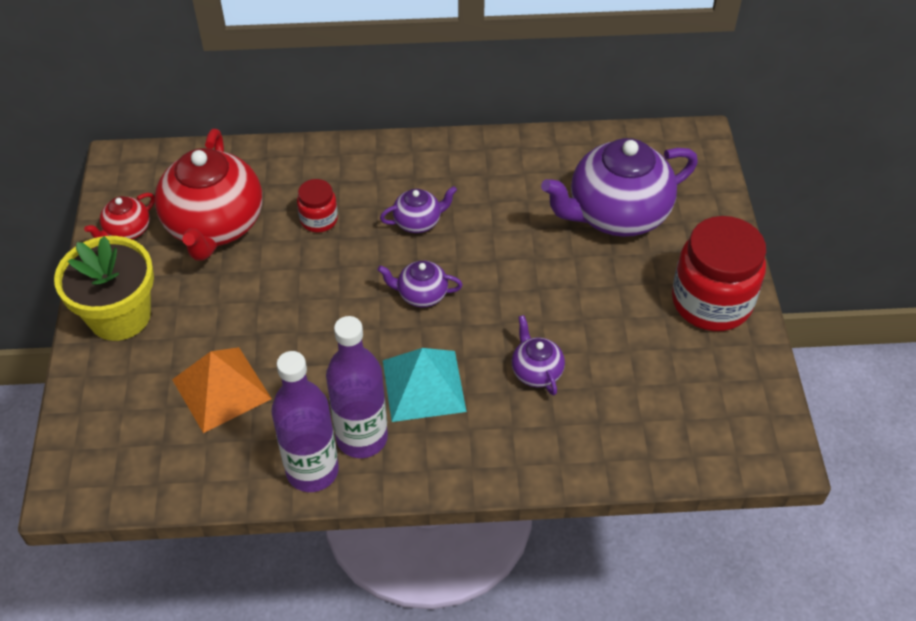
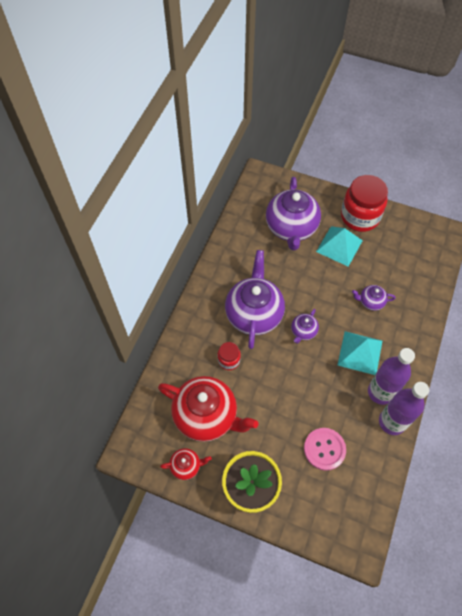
camera: 65 degrees left, 10 degrees up
(127, 231) = (186, 466): red teapot -> red teapot turned 75 degrees counterclockwise
(221, 388) = (324, 449): orange pyramid -> pink button
(418, 222) = (254, 314): purple teapot -> purple teapot, size x2.17
(626, 291) = (339, 246): none -> turquoise pyramid

